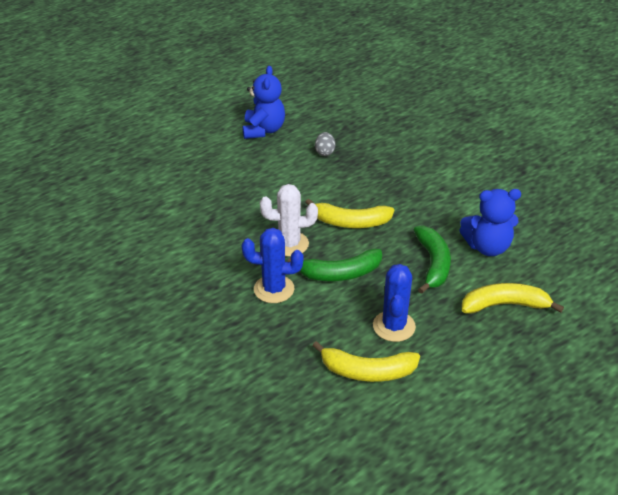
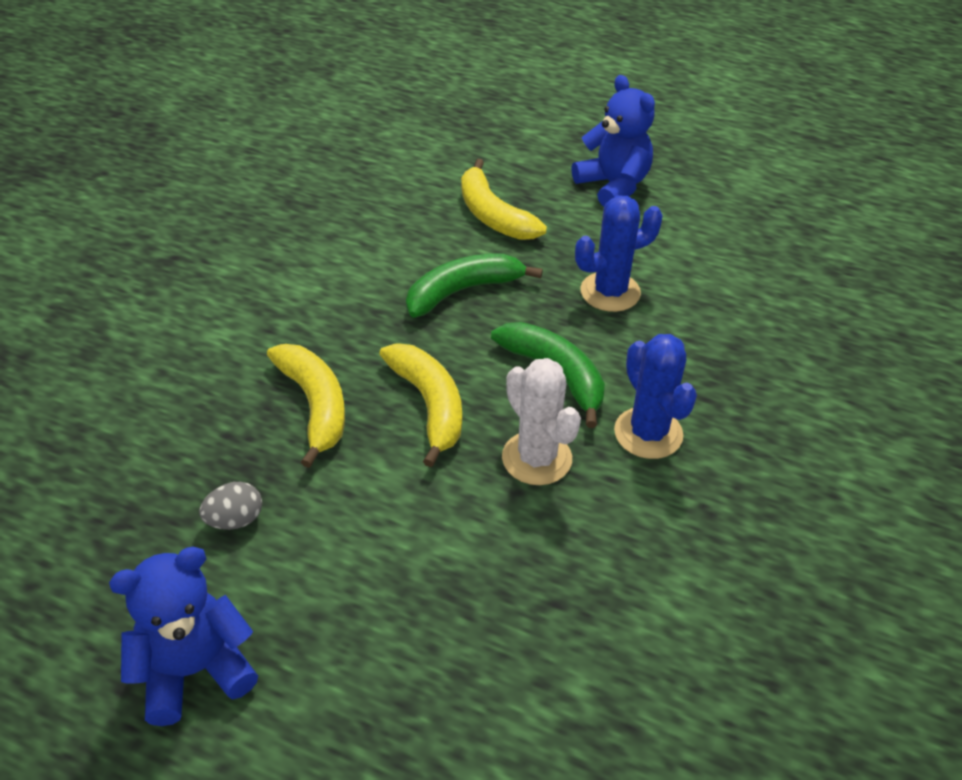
camera: 120 degrees left, 5 degrees up
(367, 371) = (701, 292): yellow banana -> yellow banana (315, 406)
(487, 247) = (389, 252): blue teddy bear -> blue teddy bear (613, 186)

